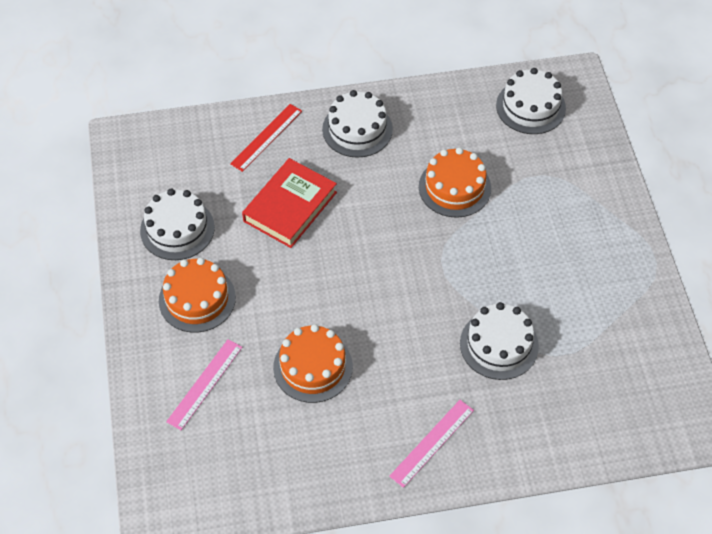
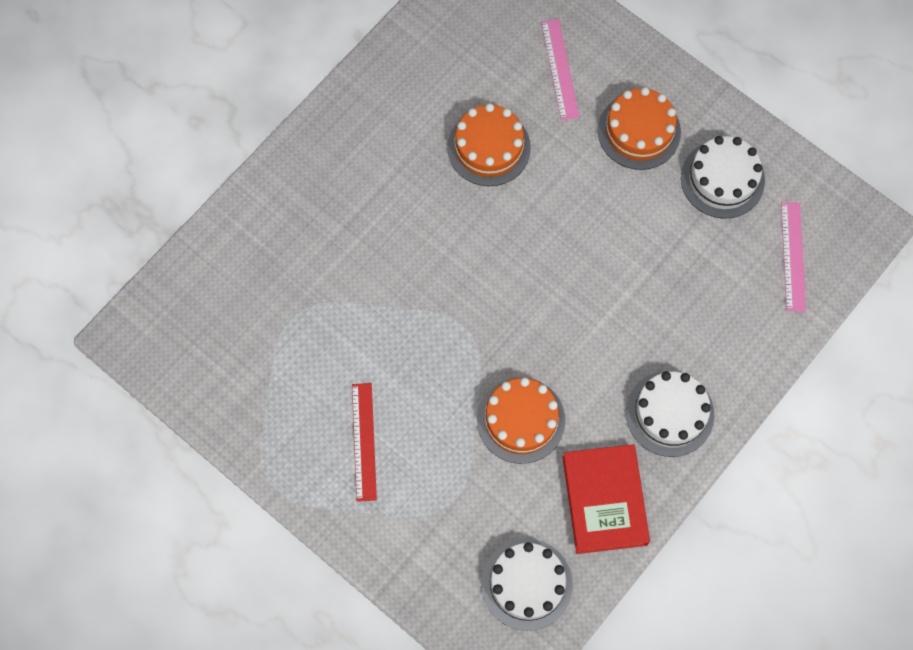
camera: 140 degrees right, 15 degrees up
(266, 137) = (743, 334): red ruler -> red ruler (364, 441)
(290, 207) = (649, 278): red book -> red book (604, 500)
(432, 443) = (339, 158): pink ruler -> pink ruler (793, 256)
(499, 344) = (352, 286): white cake -> none

